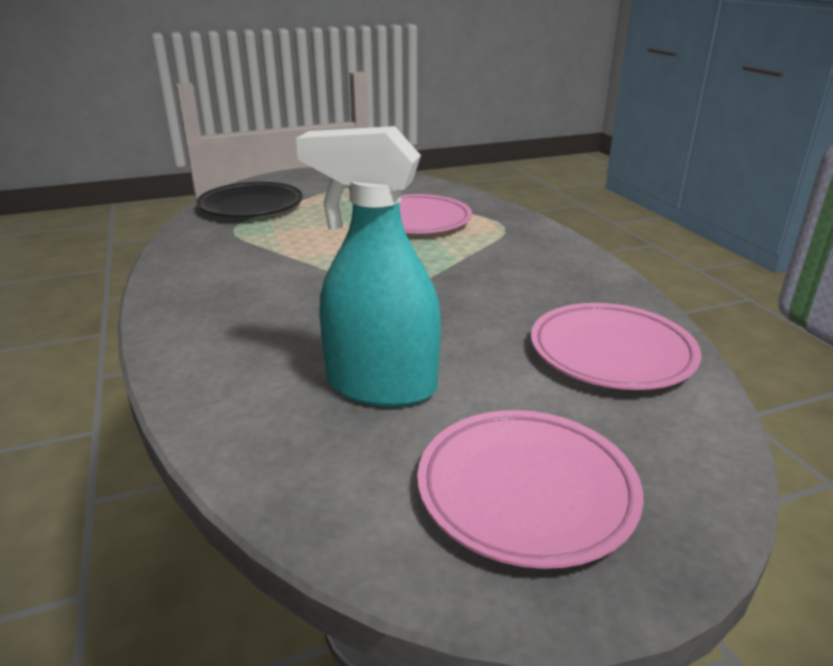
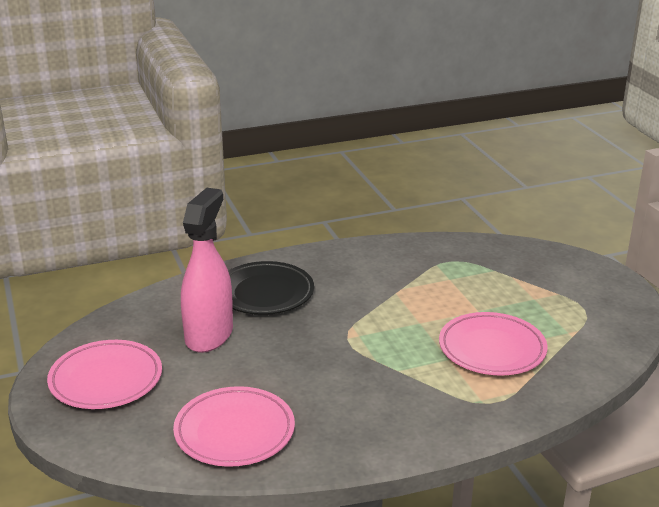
camera: 90 degrees right, 0 degrees up
(251, 206) = (508, 262): black plate -> black plate (265, 293)
(380, 386) = (209, 335): turquoise spray bottle -> pink spray bottle

